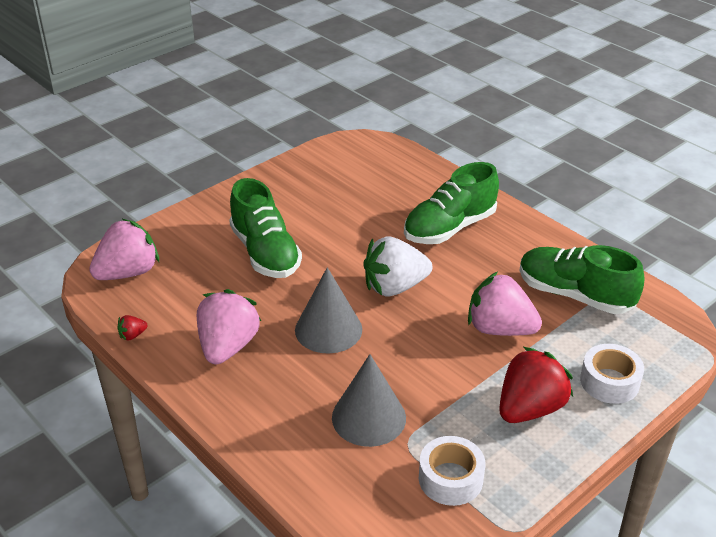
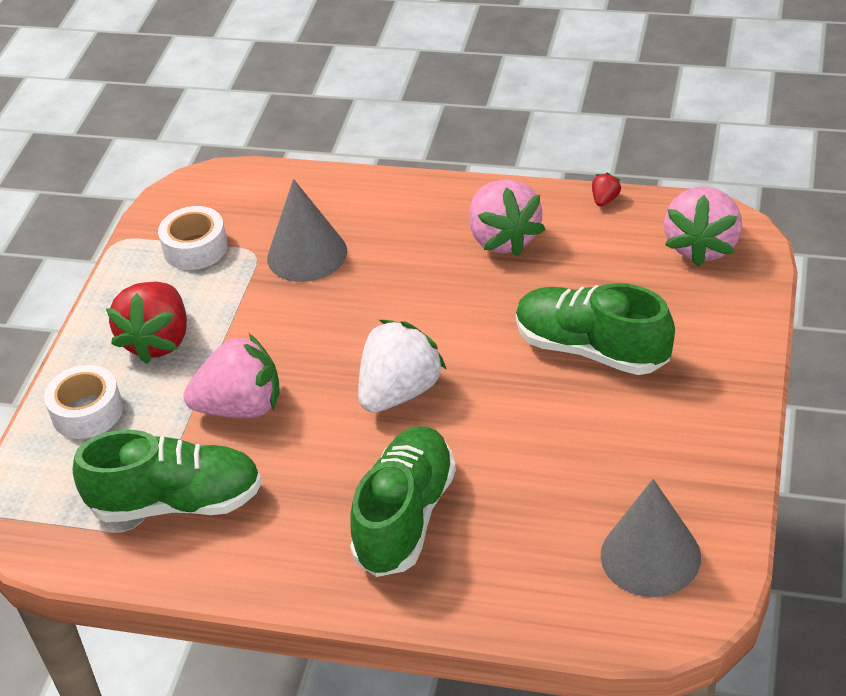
camera: 150 degrees right, 5 degrees up
(328, 329) = (424, 307): grey cone -> grey cone (650, 556)

